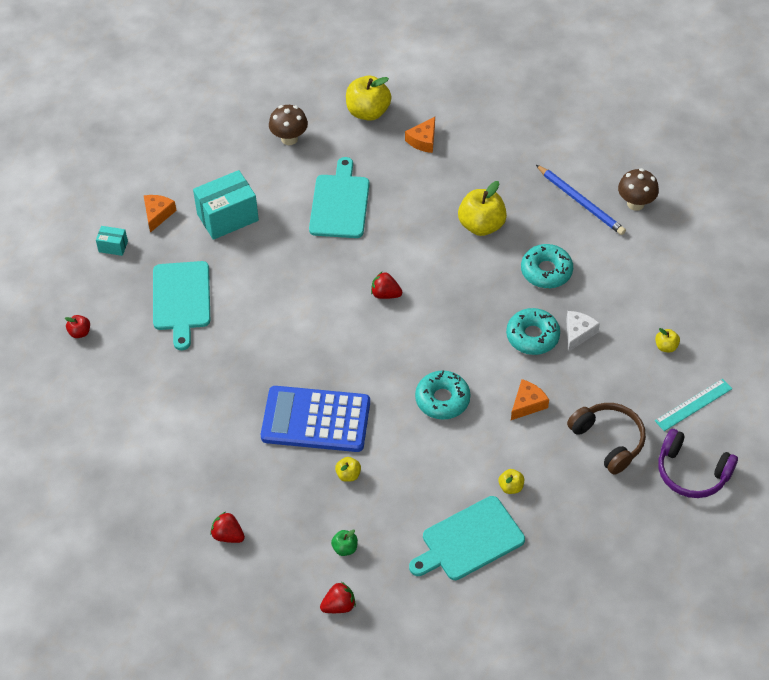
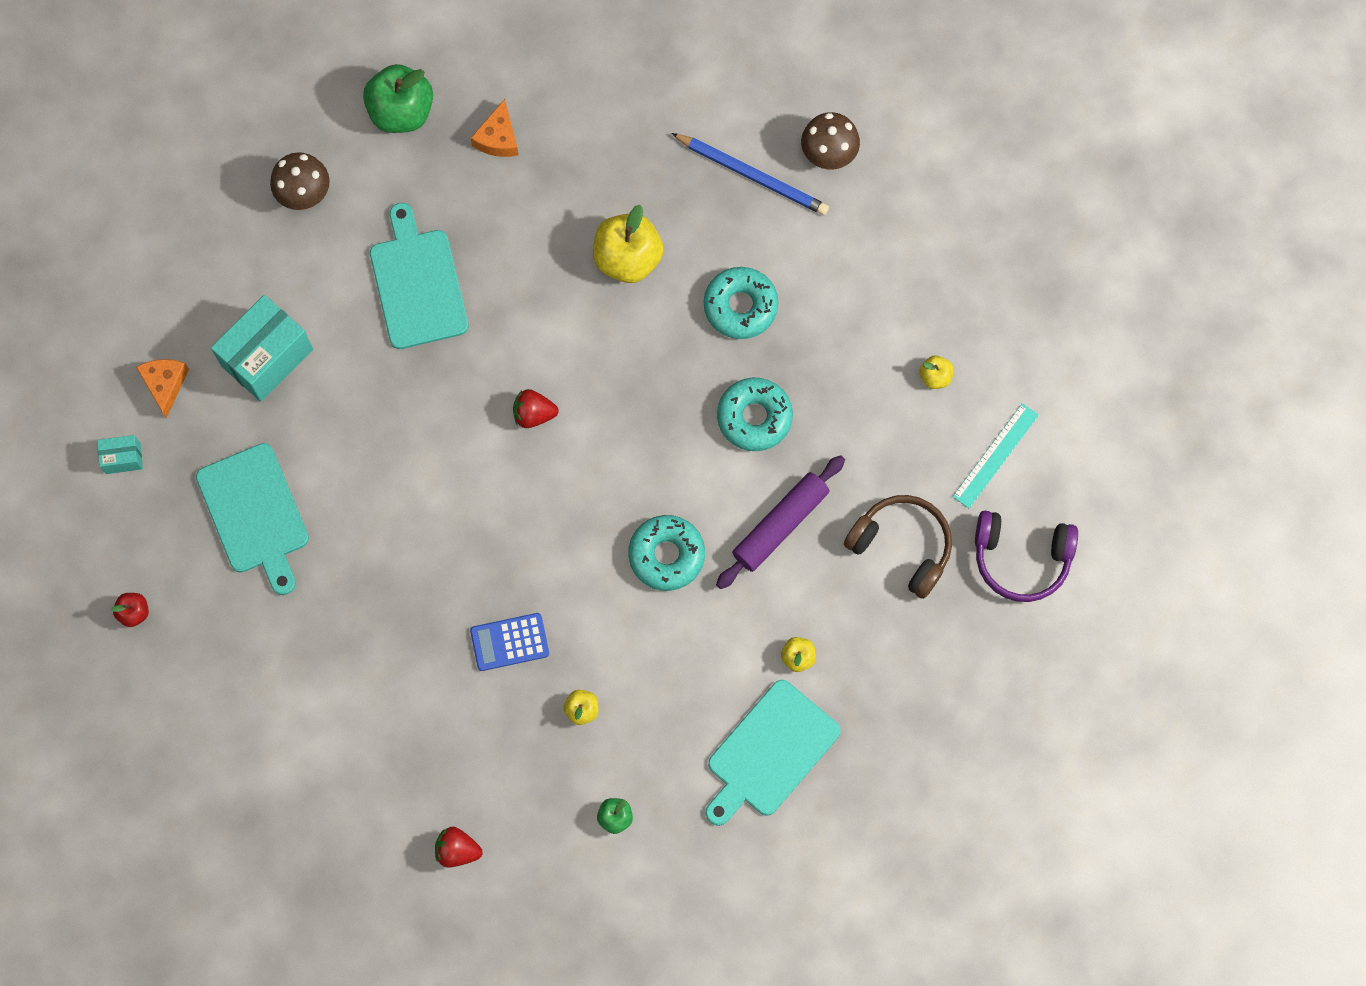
camera: 20 degrees left, 20 degrees up
(316, 420) = (509, 642): blue calculator -> blue calculator, size x0.51
(339, 605) = (636, 900): red strawberry -> none
(368, 112) = (401, 112): yellow apple -> green apple
(527, 404) = (780, 525): orange cheese -> purple rolling pin
(578, 333) = (813, 393): white cheese -> none

